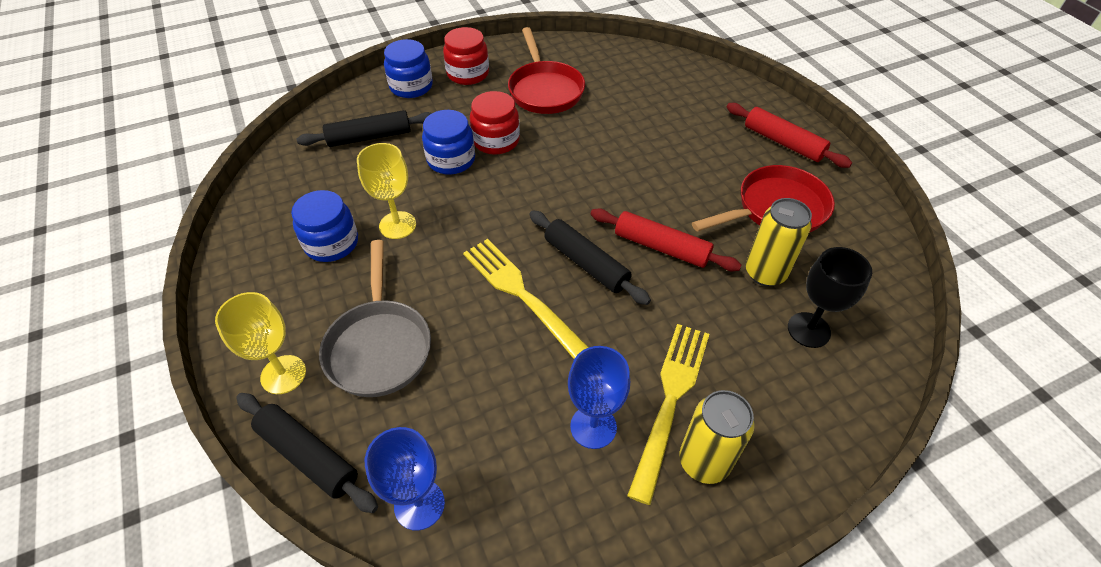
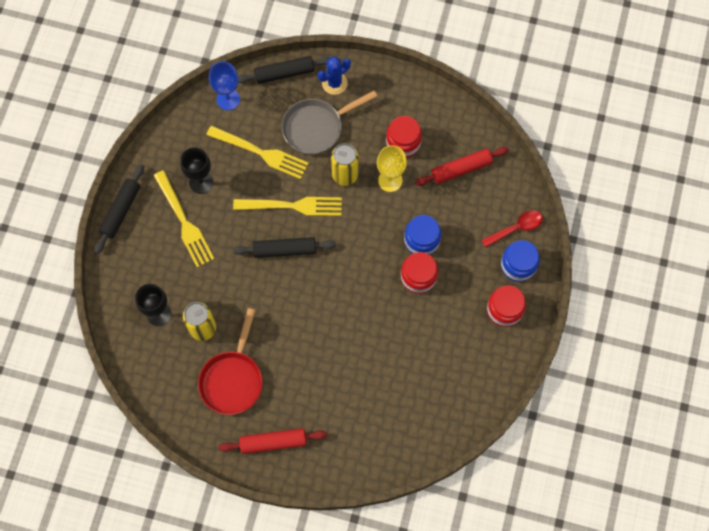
camera: 130 degrees right, 20 degrees up
(283, 374) = (334, 83): yellow goblet -> blue cactus
(331, 243) = (403, 143): blue jar -> red jar
(369, 106) = (516, 228): none -> red spoon
(369, 137) = (481, 210): black rolling pin -> black rolling pin (121, 211)
(379, 346) = (316, 128): grey pan -> grey pan turned 60 degrees counterclockwise
(476, 385) = (261, 153): none -> yellow fork
(545, 90) = (445, 344): red pan -> none
(593, 427) = (201, 182): blue goblet -> black goblet
(661, 247) = (262, 295): red rolling pin -> red rolling pin (461, 169)
(704, 461) = (150, 210): yellow can -> yellow can (345, 175)

